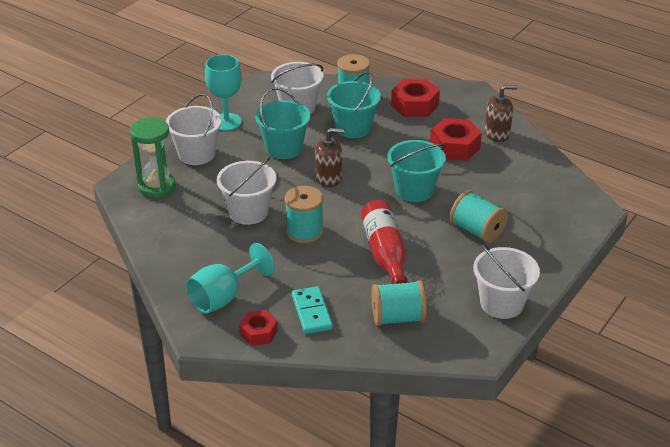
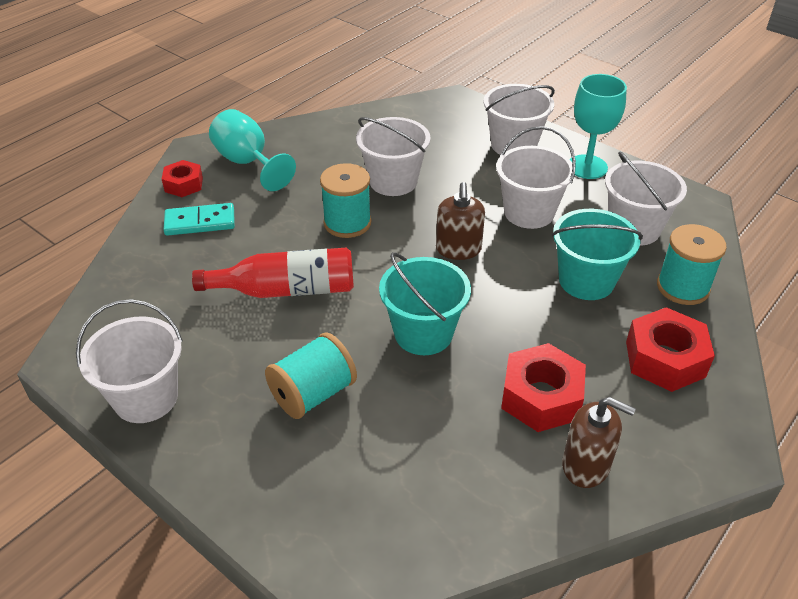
camera: 95 degrees right, 5 degrees up
(156, 186) = (449, 119): green hourglass -> none
(284, 148) = (529, 212): turquoise bucket -> white bucket
(398, 317) = (162, 290): turquoise spool -> none
(497, 134) = (586, 465): brown soap dispenser -> brown soap dispenser turned 60 degrees counterclockwise

